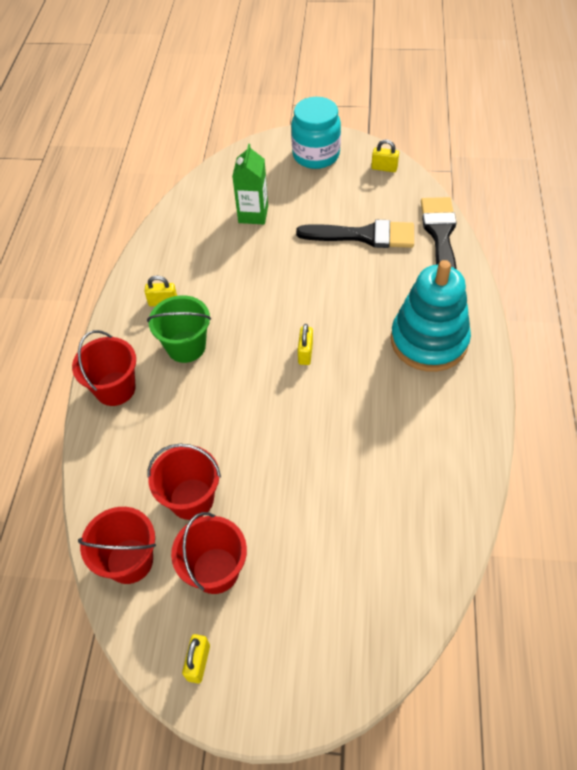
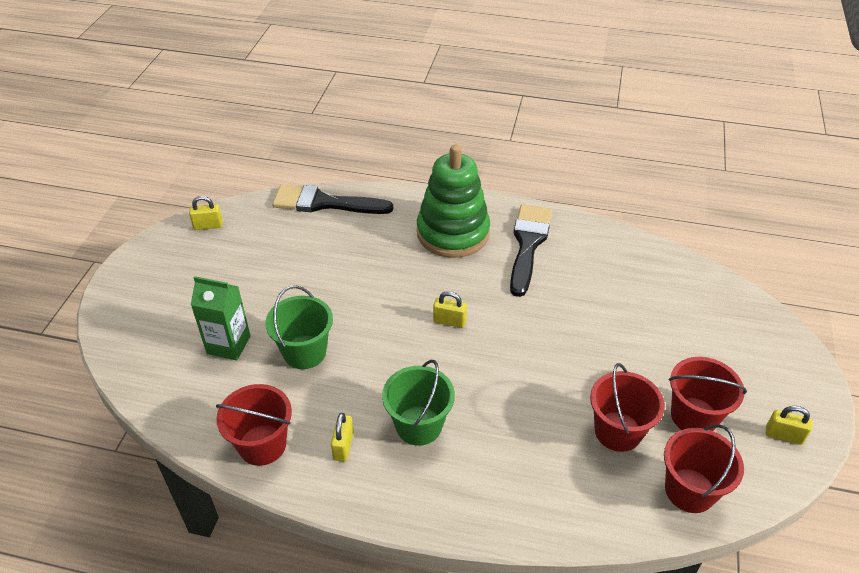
camera: 85 degrees left, 10 degrees down
(115, 388) = (468, 502): red bucket -> red bucket (262, 445)
(253, 260) = (304, 352): none -> green bucket
(316, 155) = (155, 277): turquoise jar -> none
(364, 235) = (303, 256): black brush -> black brush (528, 244)
(384, 168) = (208, 226): yellow padlock -> yellow padlock turned 60 degrees clockwise
(429, 341) = (453, 233): turquoise stacking toy -> green stacking toy

